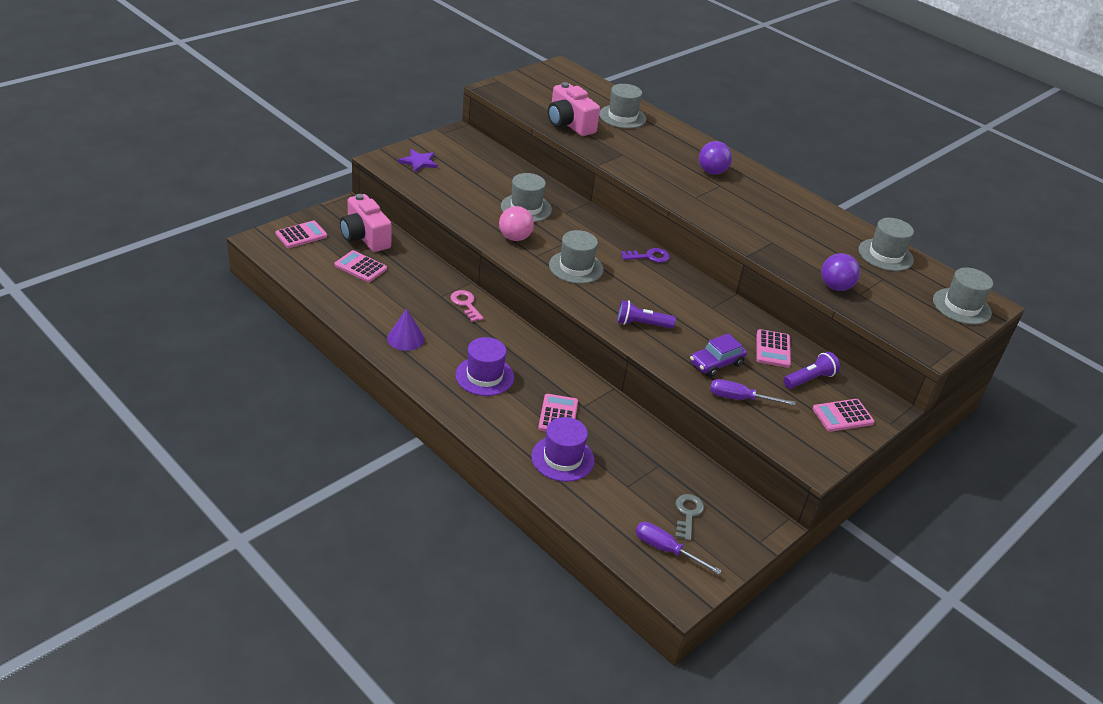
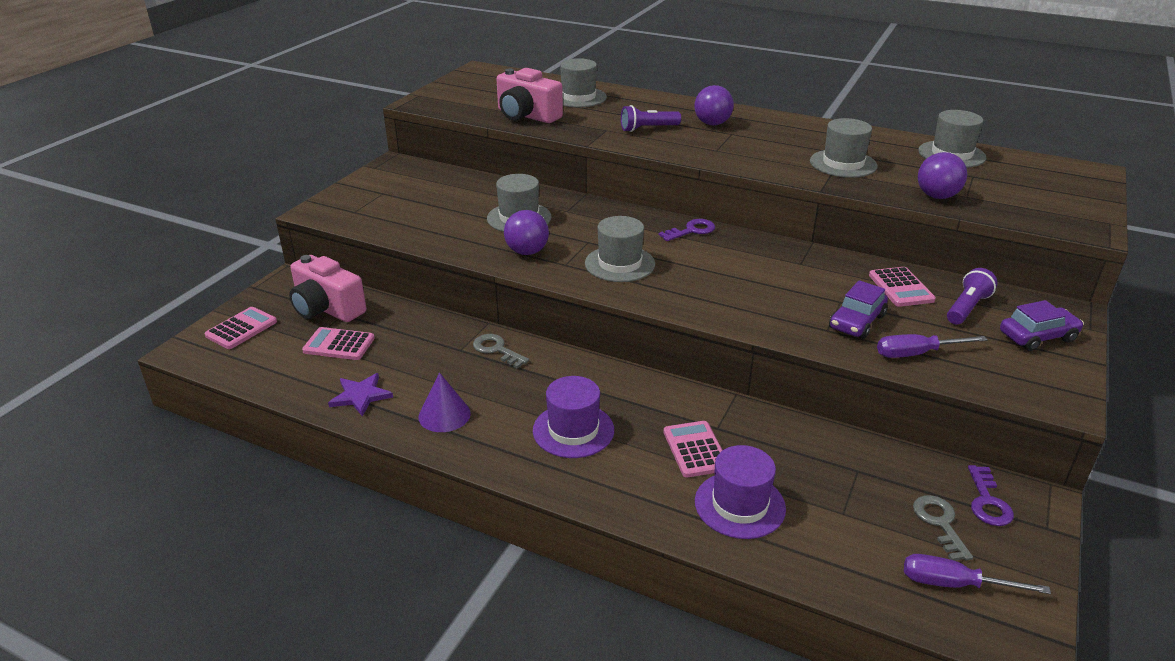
camera: 15 degrees left, 5 degrees down
(419, 162) = (362, 202): purple star -> purple star (360, 396)
(466, 304) = (497, 350): pink key -> grey key
(514, 238) = (527, 252): pink ball -> purple ball
(642, 324) = (741, 304): purple flashlight -> purple flashlight (648, 129)
(733, 513) = (987, 502): none -> purple key
(842, 416) = (1037, 337): pink calculator -> purple car
(961, 306) = (1071, 181): grey hat -> grey hat (843, 164)

